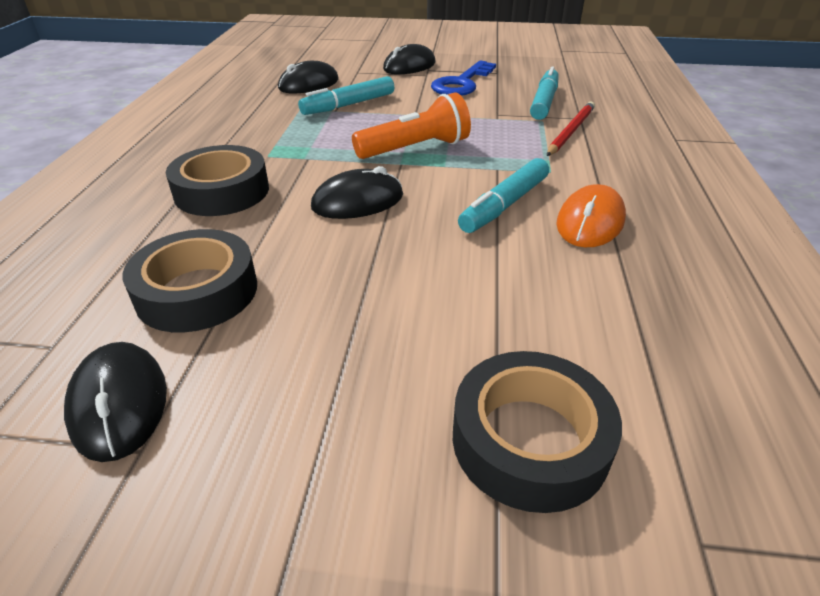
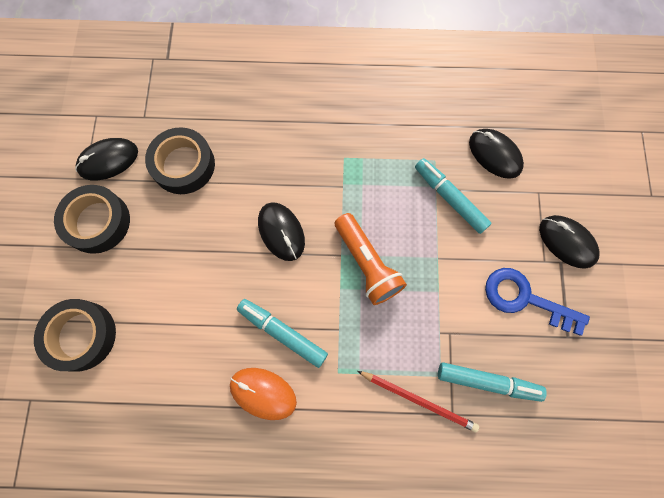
camera: 85 degrees right, 35 degrees up
(222, 191) = (289, 143): black tape -> black tape (97, 222)

